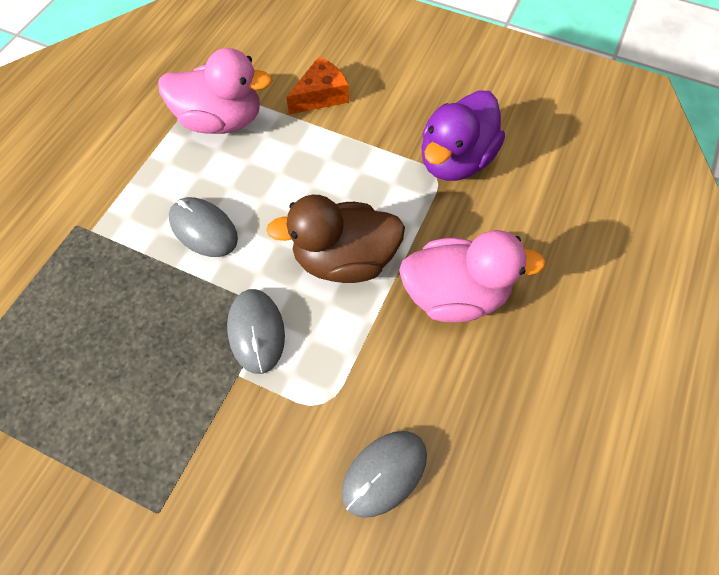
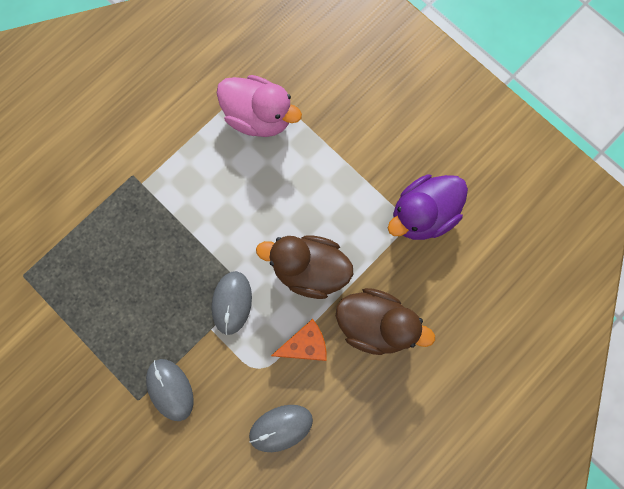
camera: 20 degrees right, 15 degrees up
(203, 229) = (219, 210): grey mouse -> grey mouse (170, 389)
(321, 96) = (342, 119): orange cheese -> orange cheese (305, 345)
(455, 295) = (375, 324): pink duck -> brown duck

